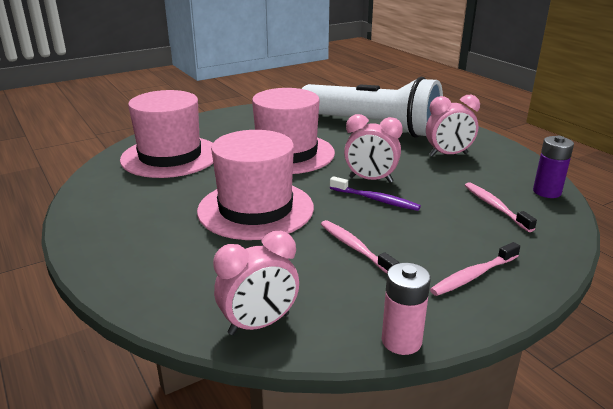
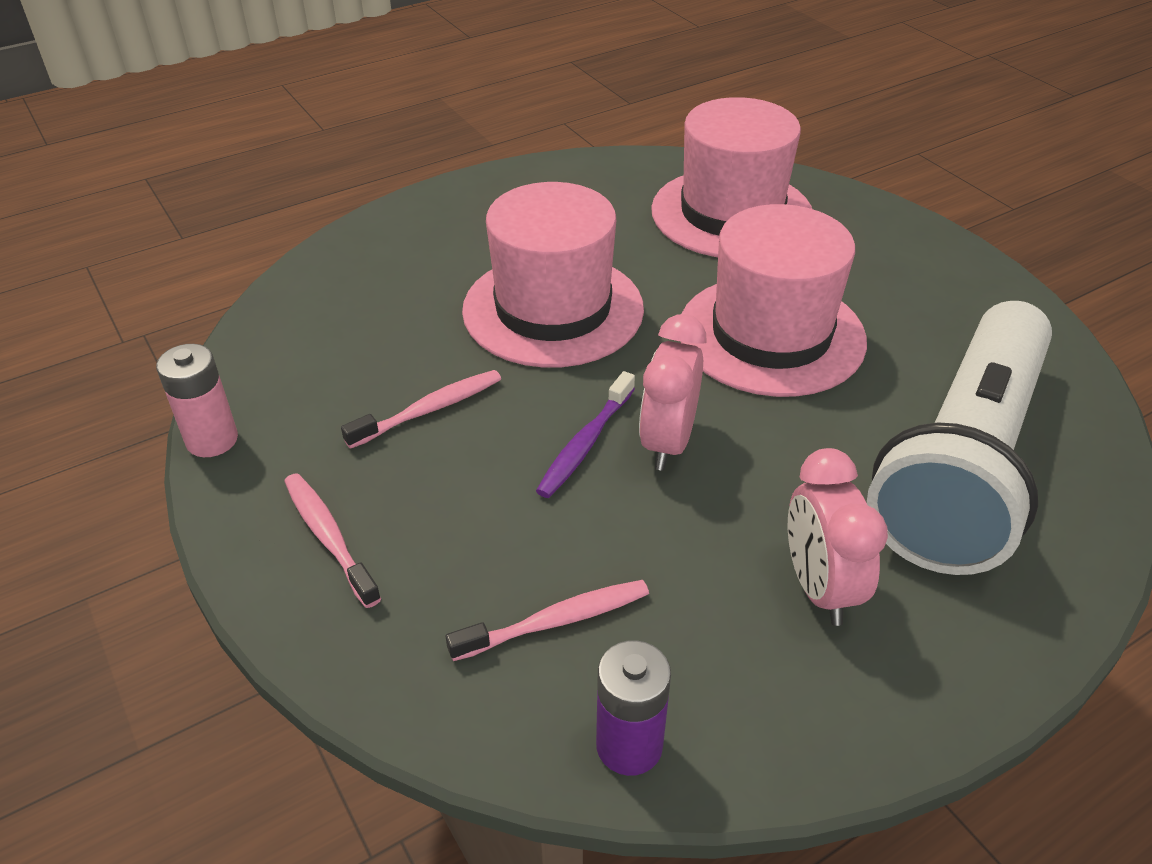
camera: 90 degrees right, 15 degrees up
(259, 324) = (281, 326): pink clock -> none

